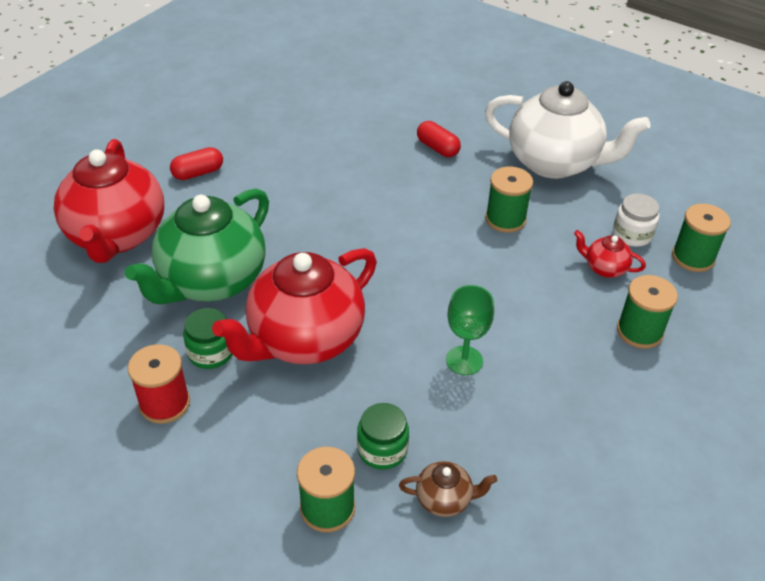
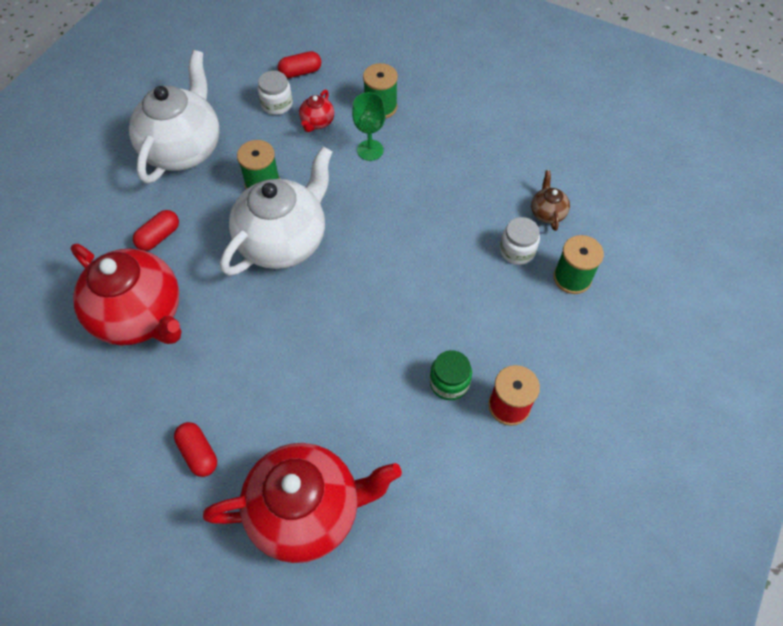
camera: 95 degrees left, 15 degrees up
(211, 281) = (364, 402): green teapot -> none
(304, 339) = (423, 314): red teapot -> red teapot (141, 316)
(382, 449) = (517, 250): green jar -> white jar
(423, 232) = (284, 241): none -> white teapot
(464, 360) = (426, 206): green goblet -> green goblet (370, 150)
(693, 257) = (300, 72): green spool -> red capsule

